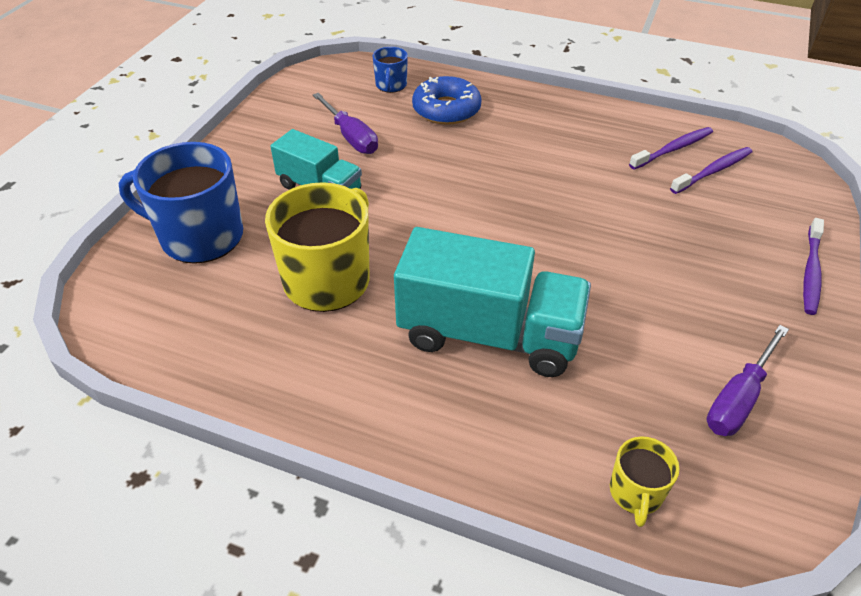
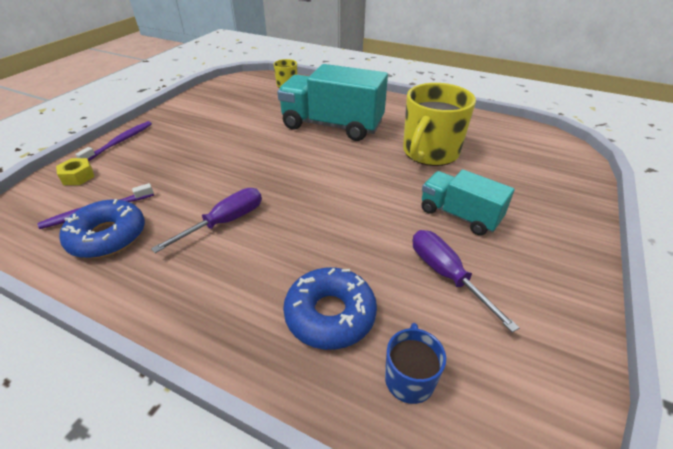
camera: 175 degrees left, 5 degrees down
(200, 236) = (538, 182): blue mug -> none
(672, 149) = (108, 236): purple toothbrush -> blue donut
(739, 398) = (222, 102): purple screwdriver -> purple screwdriver (225, 222)
(790, 210) = (78, 177): none -> yellow nut

